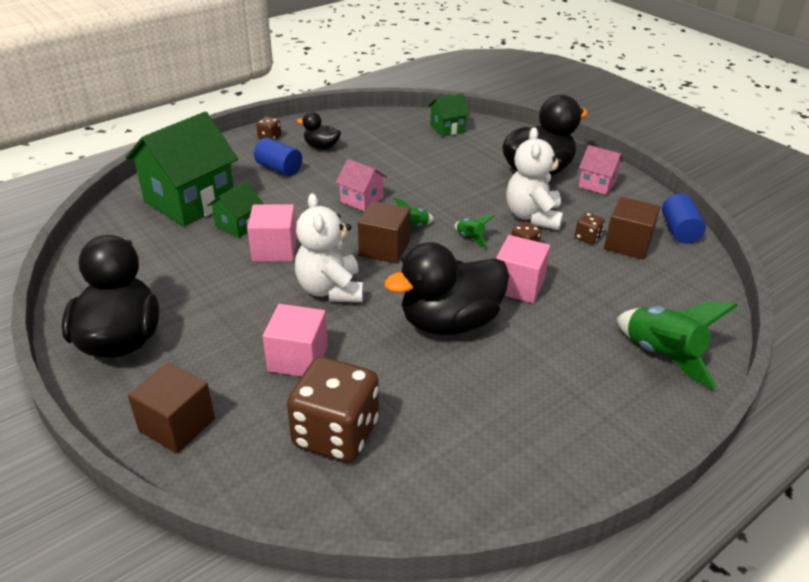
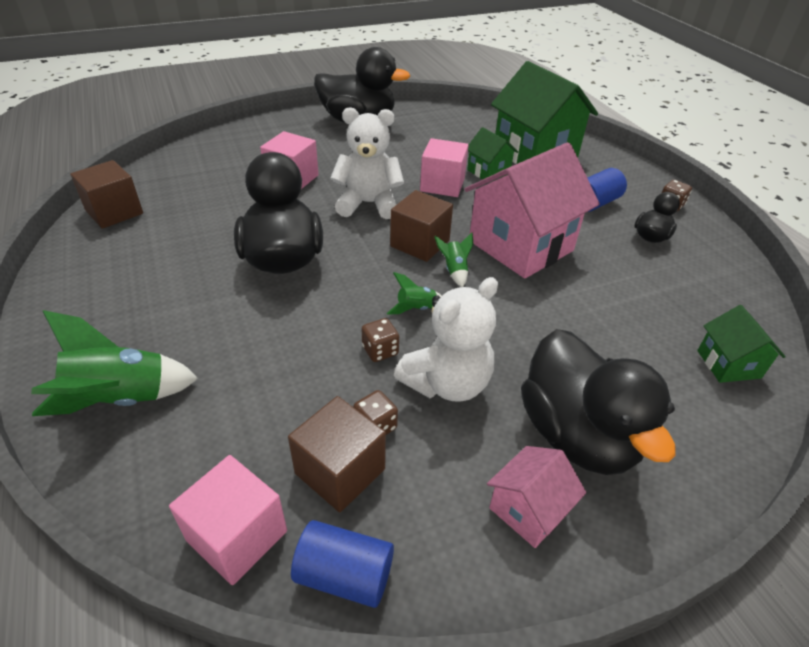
camera: 105 degrees right, 5 degrees up
(177, 425) = (263, 134): brown cube -> brown cube (114, 212)
(336, 434) = (205, 183): brown dice -> none
(361, 200) = (520, 245): pink house -> pink house, size x2.06
(518, 285) = (309, 321): pink cube -> pink cube (237, 536)
(533, 216) = (447, 383): white teddy bear -> white teddy bear turned 120 degrees clockwise

